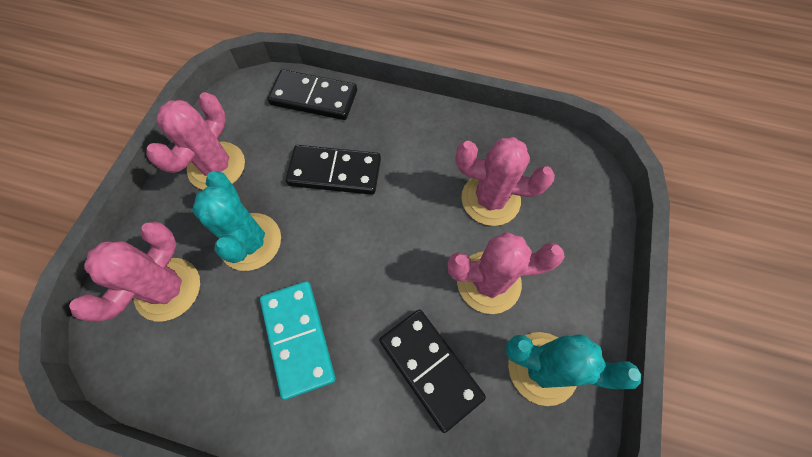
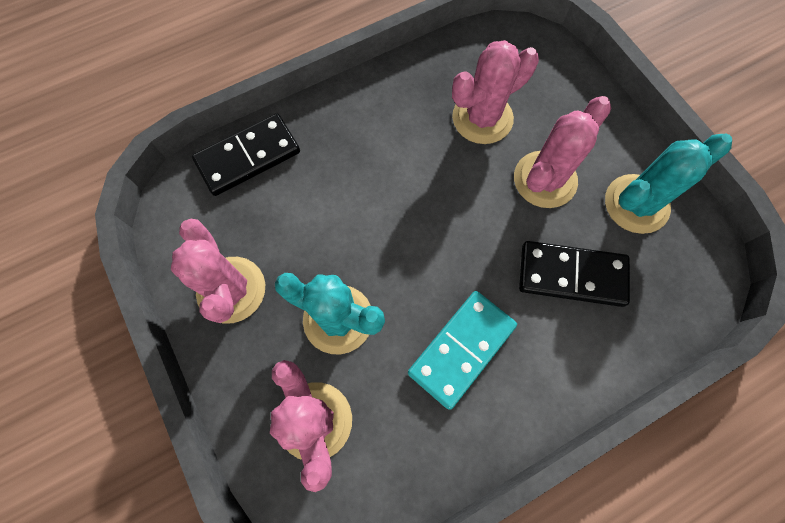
camera: 45 degrees left, 5 degrees up
(298, 338) = (461, 349): turquoise domino -> turquoise domino turned 75 degrees counterclockwise
(335, 172) = (341, 202): black domino -> none

